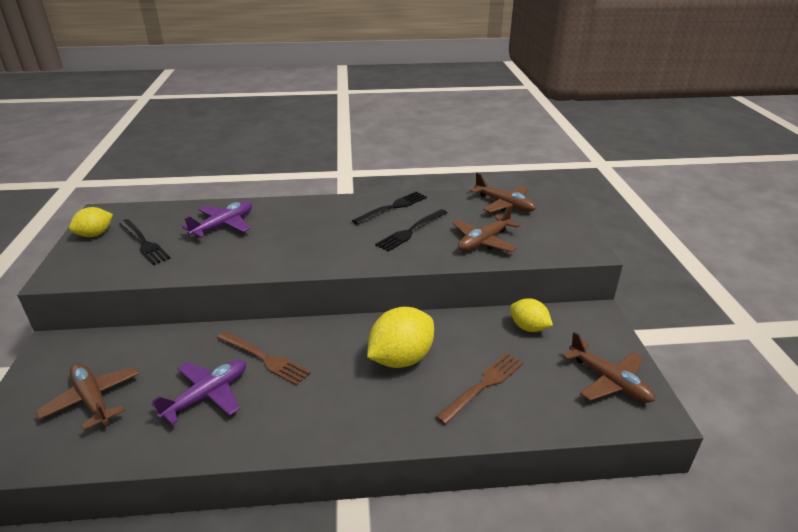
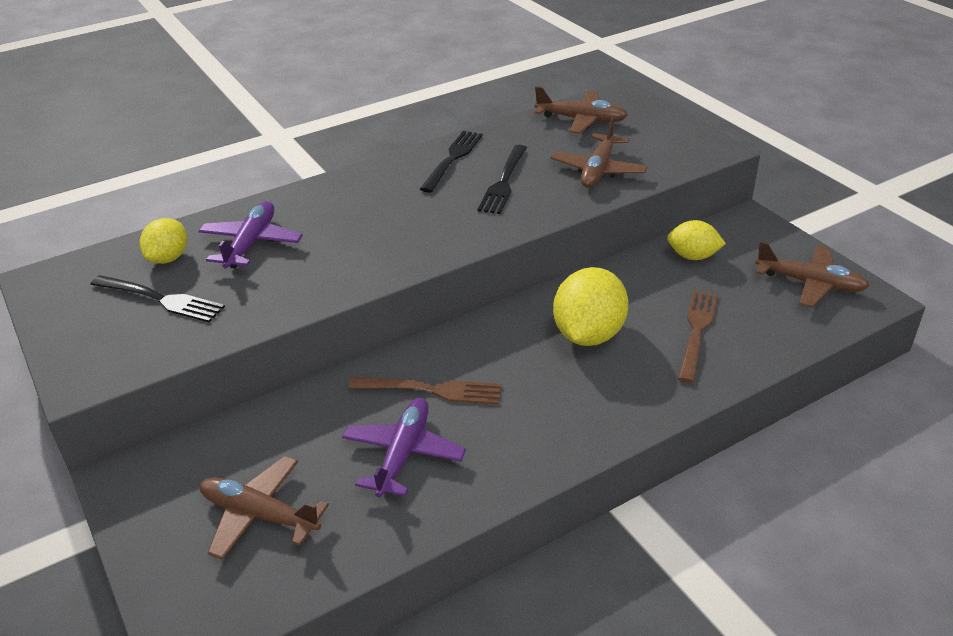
camera: 25 degrees left, 5 degrees up
(95, 234) = (69, 310): yellow lemon -> yellow lemon (168, 258)

